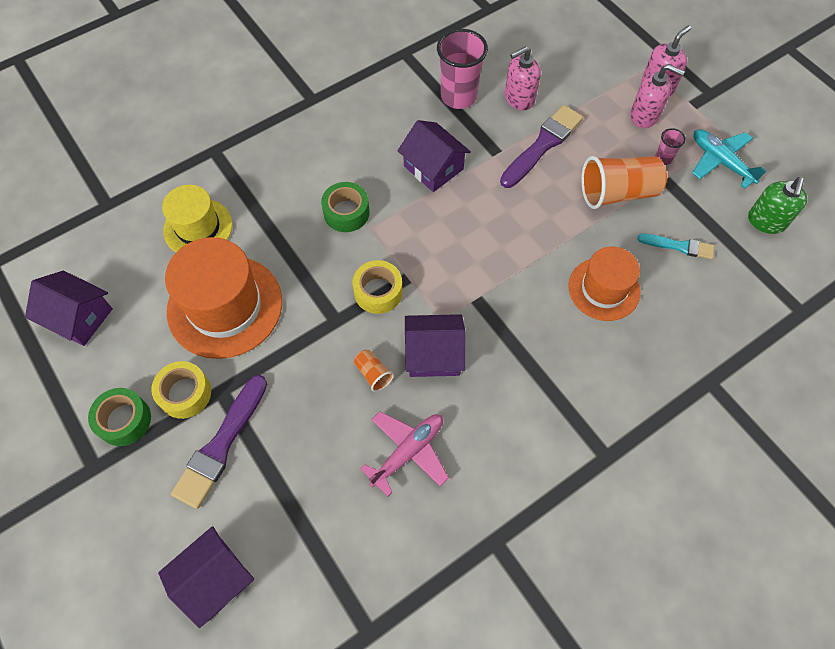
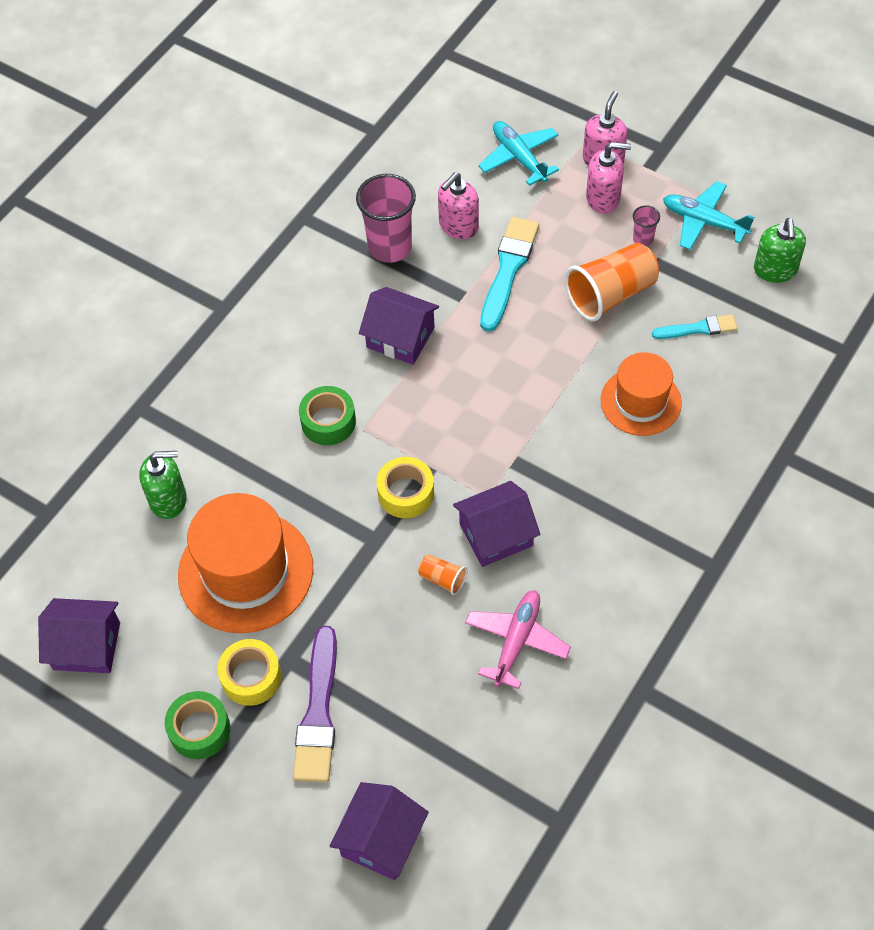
camera: 20 degrees left, 5 degrees down
(198, 227) = (168, 499): yellow hat -> green soap dispenser
(542, 145) = (508, 270): purple brush -> turquoise brush
(590, 63) = (519, 157): none -> turquoise plane

